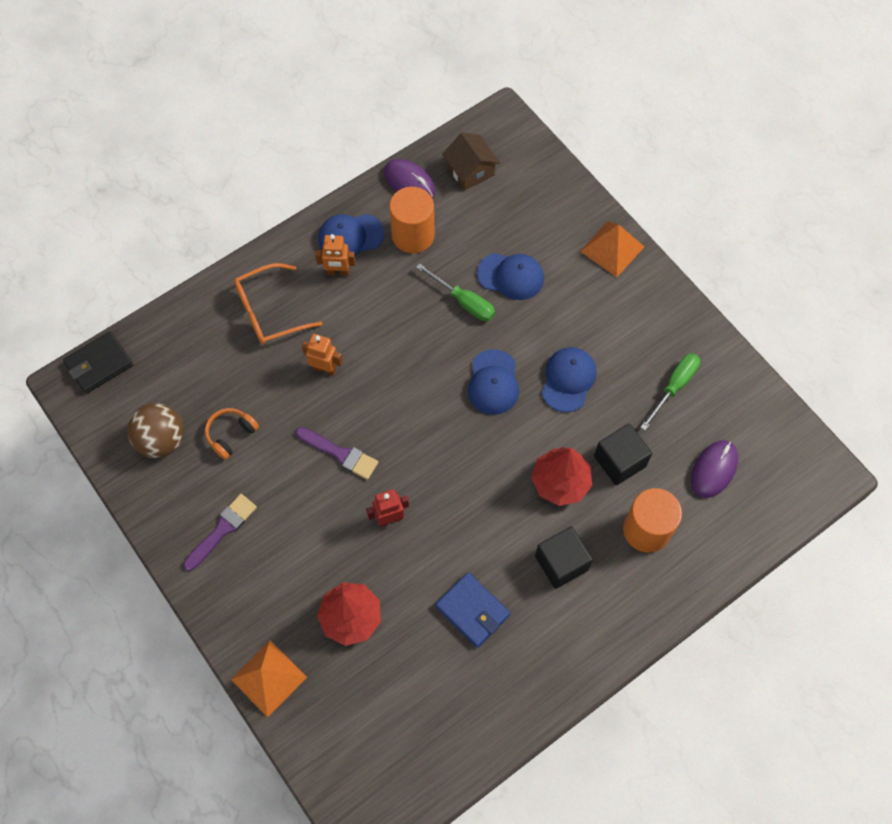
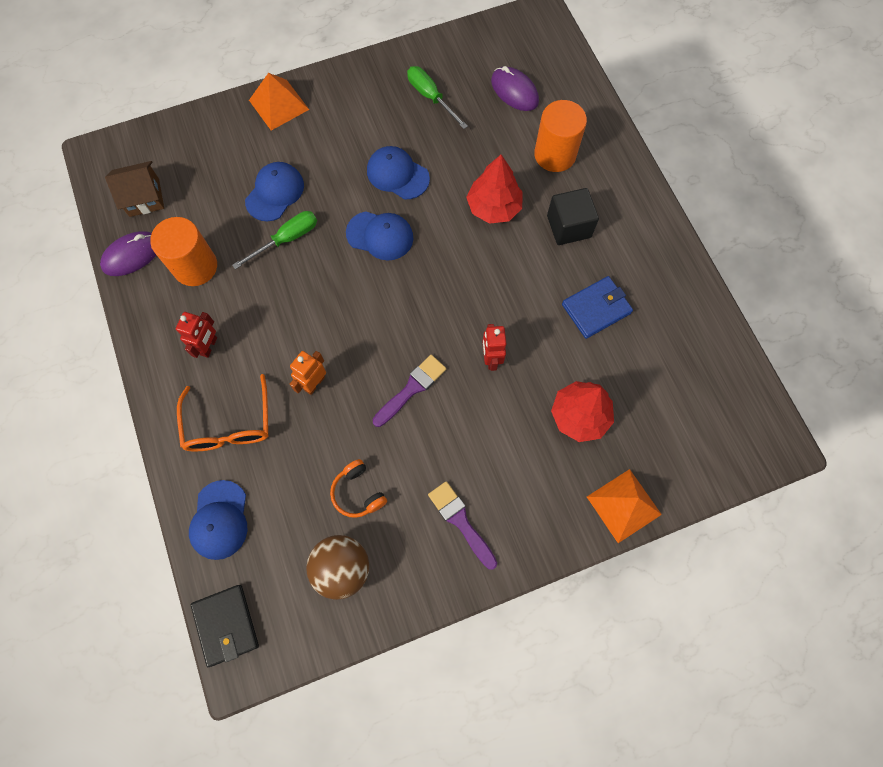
camera: 75 degrees left, 5 degrees up
(338, 272) = (209, 346): orange robot -> red robot
(350, 236) = (172, 325): blue cap -> blue cap (220, 520)
(619, 461) = (487, 157): black cube -> none

